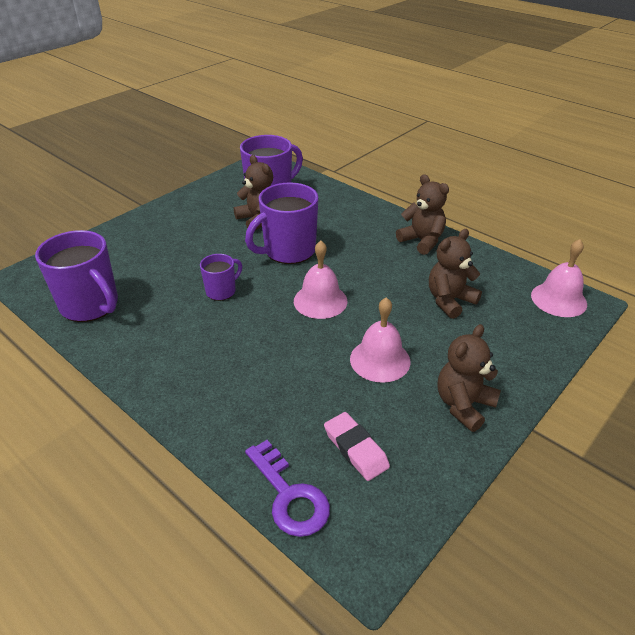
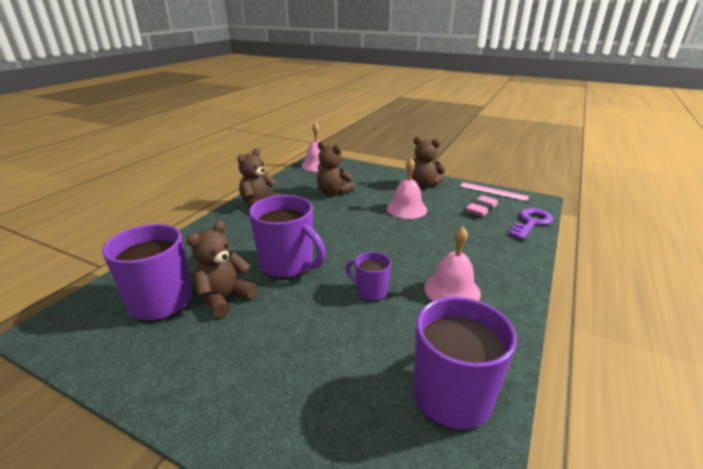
camera: 105 degrees left, 10 degrees down
(320, 301) = (357, 237): pink bell -> pink bell (452, 290)
(421, 501) = (493, 191): none -> pink ruler

